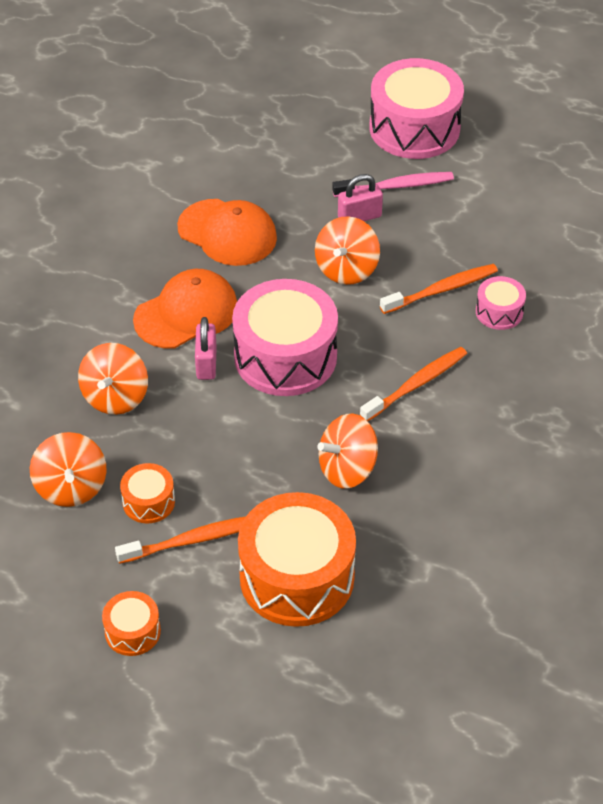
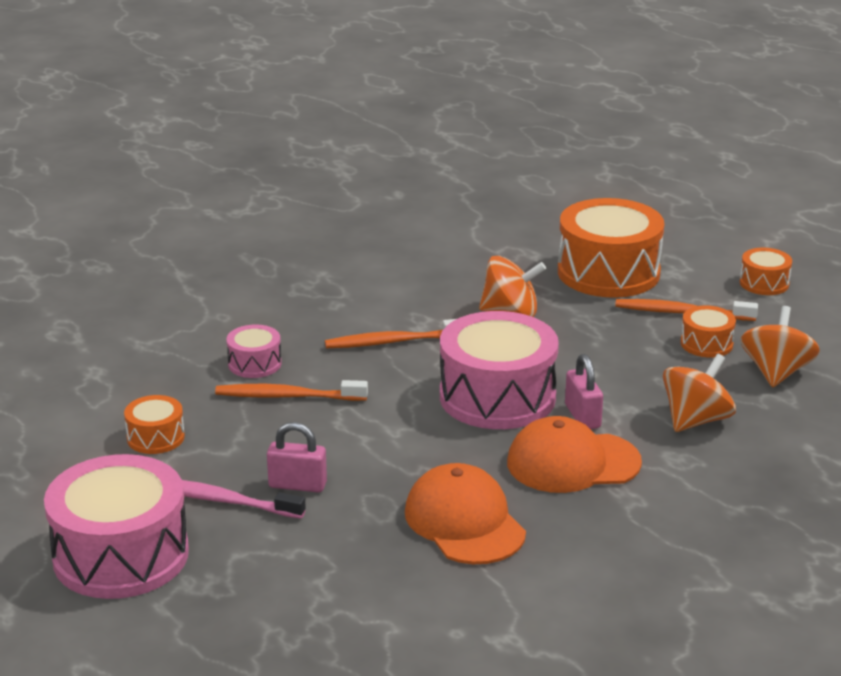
camera: 150 degrees left, 20 degrees down
(206, 363) = (582, 416): pink padlock -> pink padlock turned 45 degrees counterclockwise
(346, 269) = (364, 443): orange spinning top -> none
(492, 215) = (155, 437): none -> orange drum

